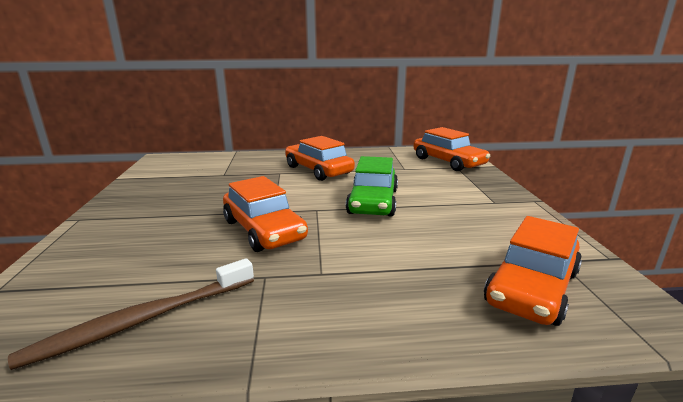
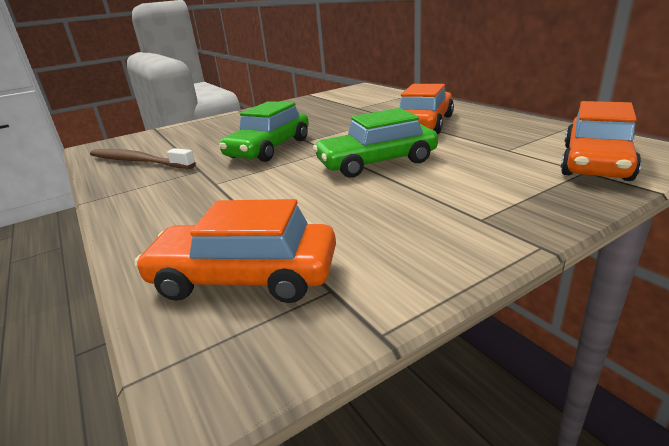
camera: 65 degrees right, 5 degrees up
(263, 230) = (269, 148): orange car -> green car

